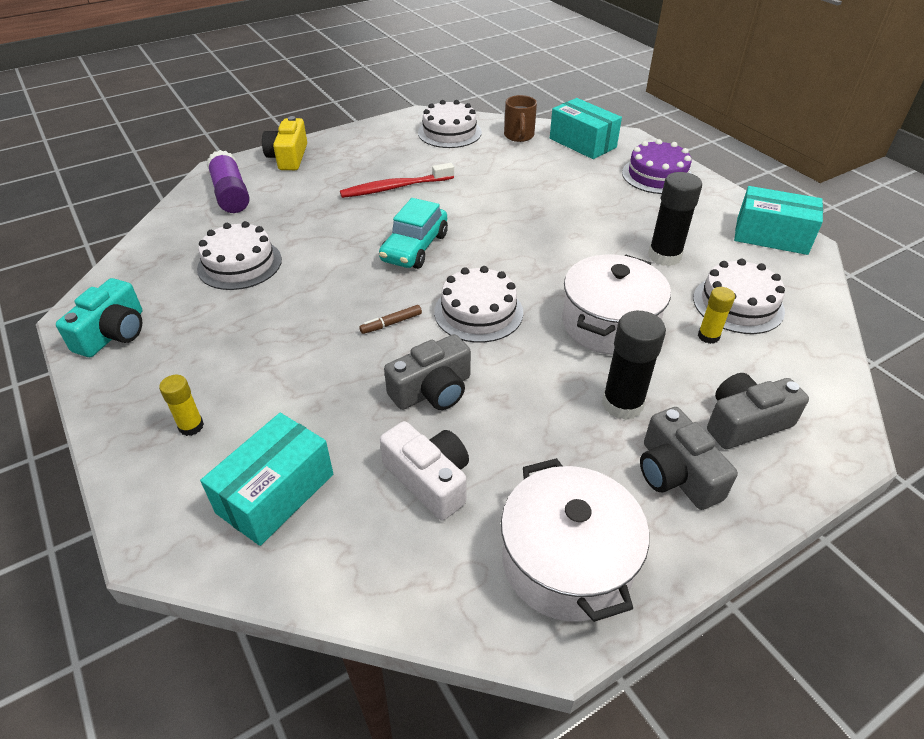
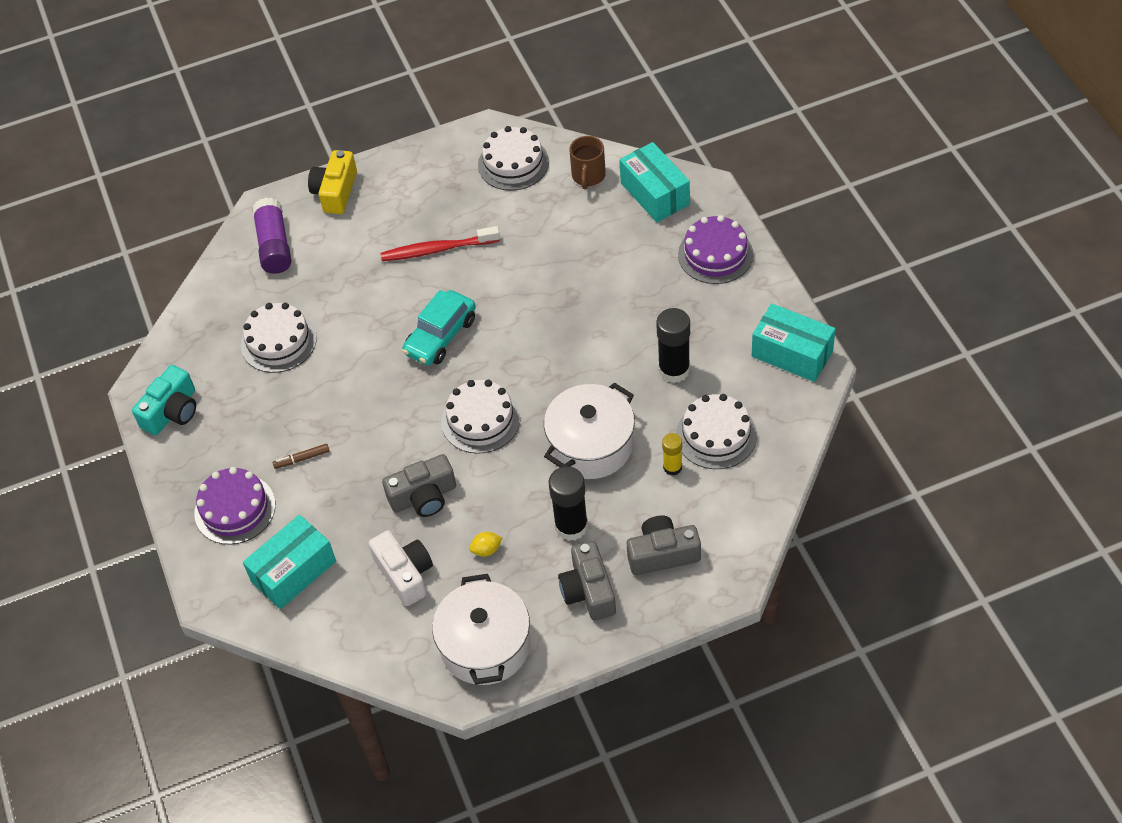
camera: 15 degrees right, 10 degrees up
(191, 426) = (235, 509): yellow glue stick -> purple cake
(391, 323) = (403, 425): brown marker -> brown marker (302, 459)
(528, 440) = (486, 550): none -> yellow lemon

